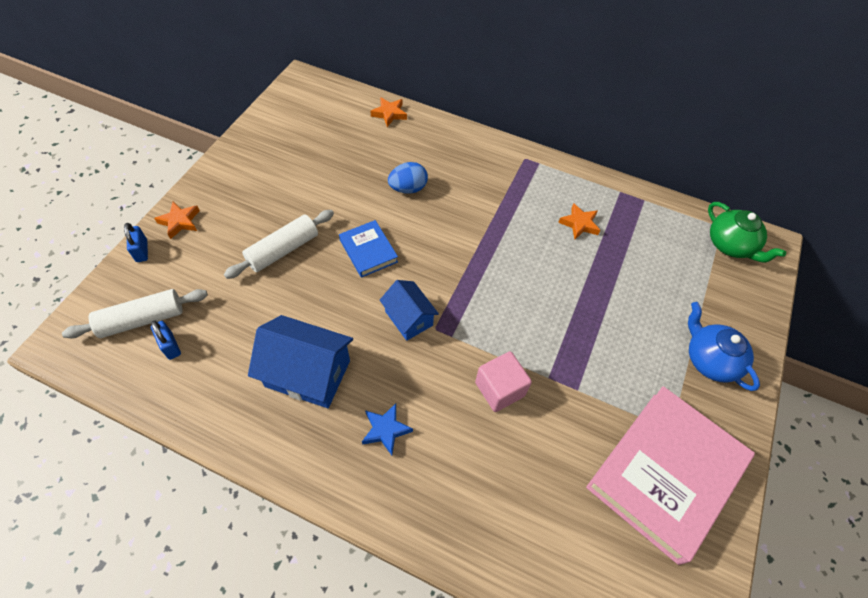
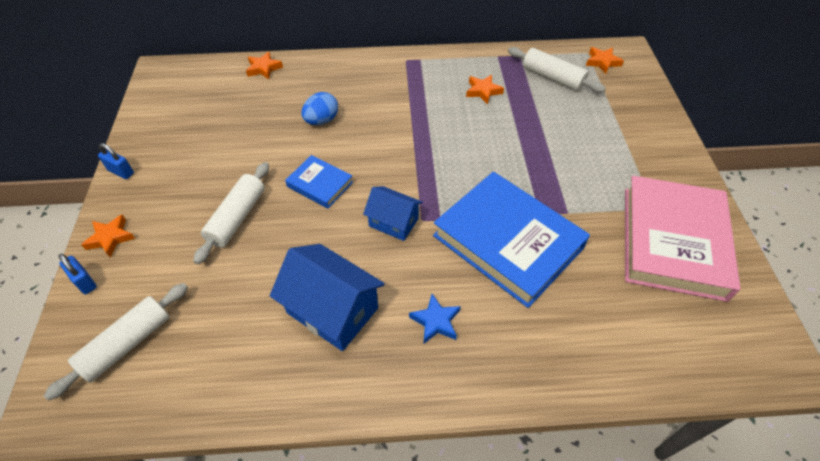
camera: 25 degrees left, 5 degrees down
(170, 346) = (175, 353): blue padlock -> blue padlock (121, 172)
(308, 373) = (332, 310): blue house -> blue house turned 45 degrees clockwise
(499, 389) = (508, 241): pink cube -> blue book
(662, 240) = (552, 78): none -> white rolling pin
(710, 360) = (645, 147): blue teapot -> none
(730, 245) = (602, 62): green teapot -> orange star

